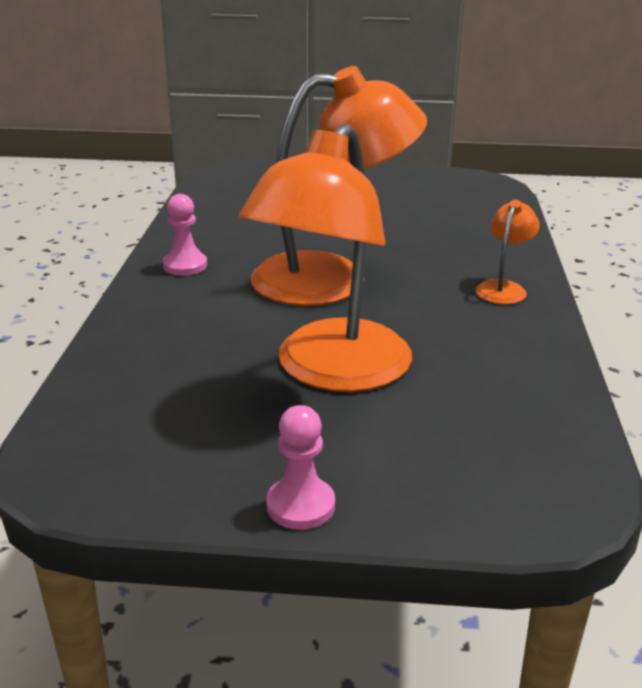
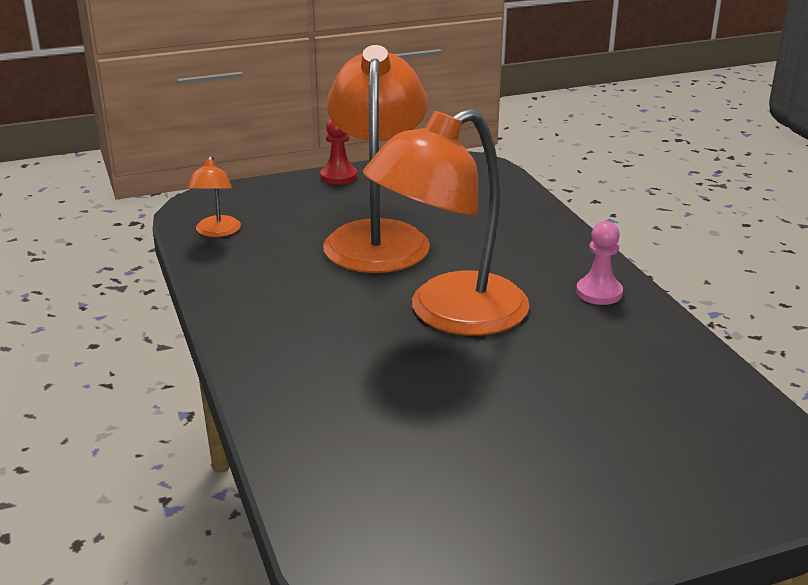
camera: 155 degrees right, 0 degrees up
(300, 505) = (338, 176): pink pawn -> red pawn
(503, 288) = (274, 344): orange lamp -> orange lamp (217, 232)

